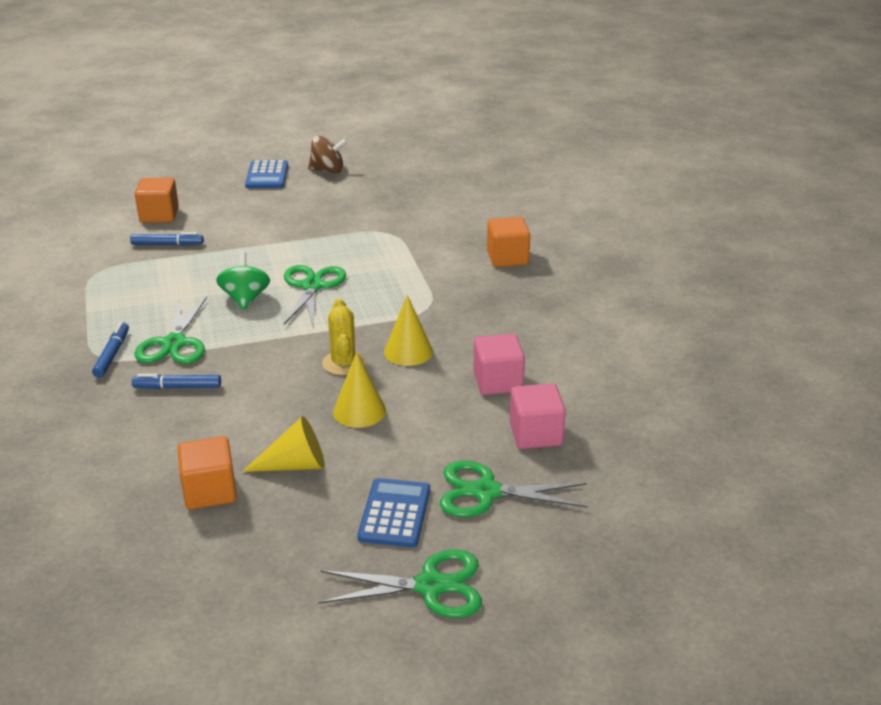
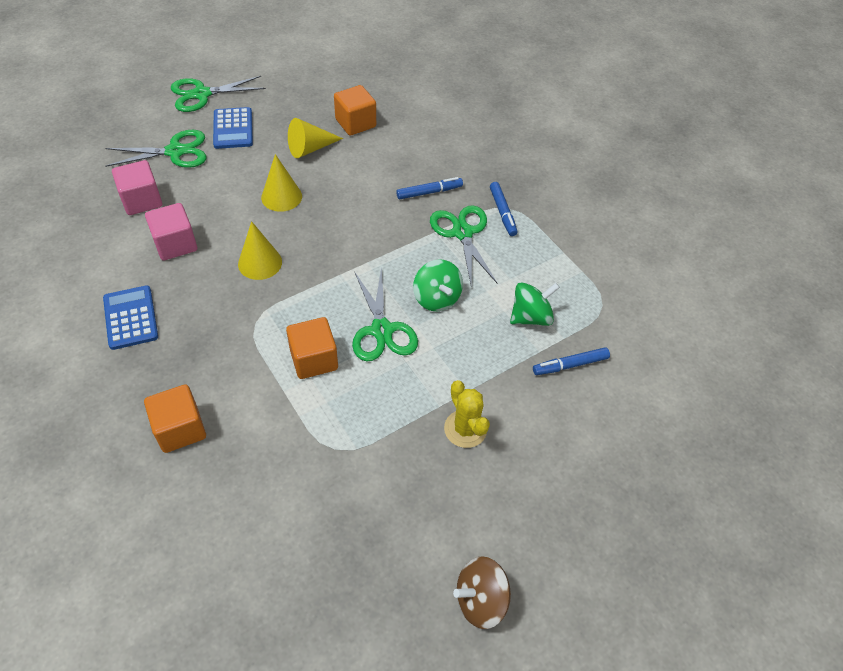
camera: 160 degrees right, 20 degrees up
(159, 215) = (622, 419): orange cube -> orange cube (314, 359)
(170, 275) = (530, 317): none -> green spinning top
(267, 175) = (558, 558): blue calculator -> blue calculator (130, 318)
(343, 363) = (311, 239): yellow cactus -> yellow cactus (465, 429)

